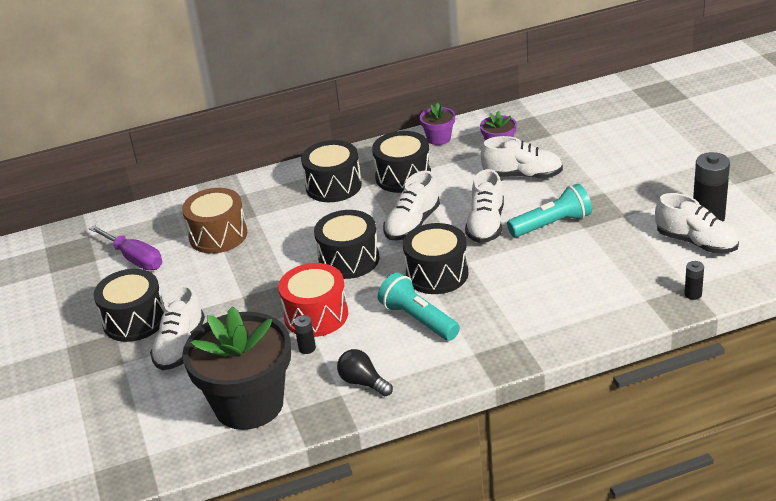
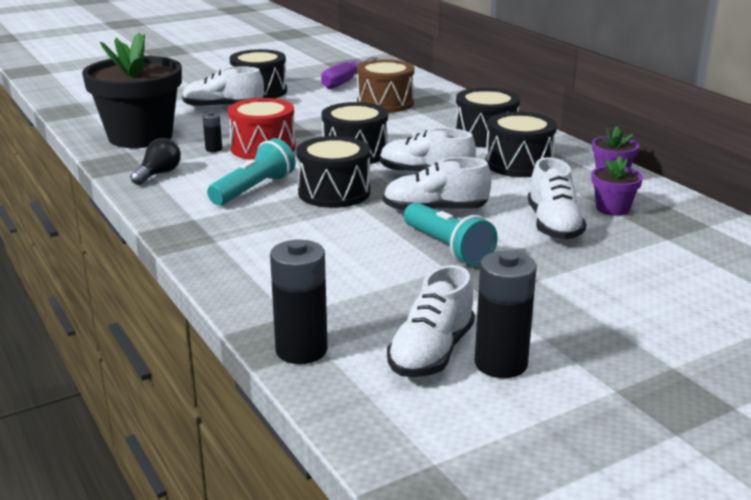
camera: 75 degrees right, 10 degrees down
(693, 294) = (301, 350): black battery -> black battery, size x2.03

